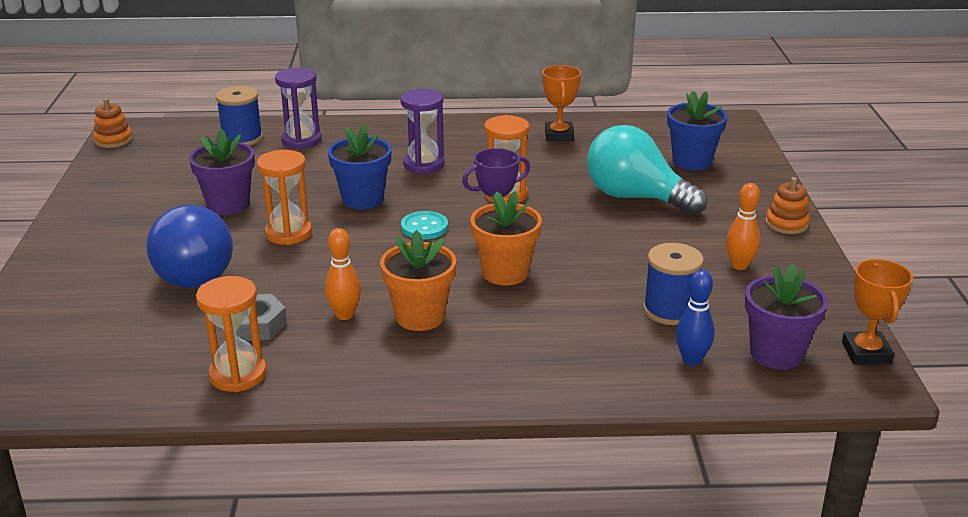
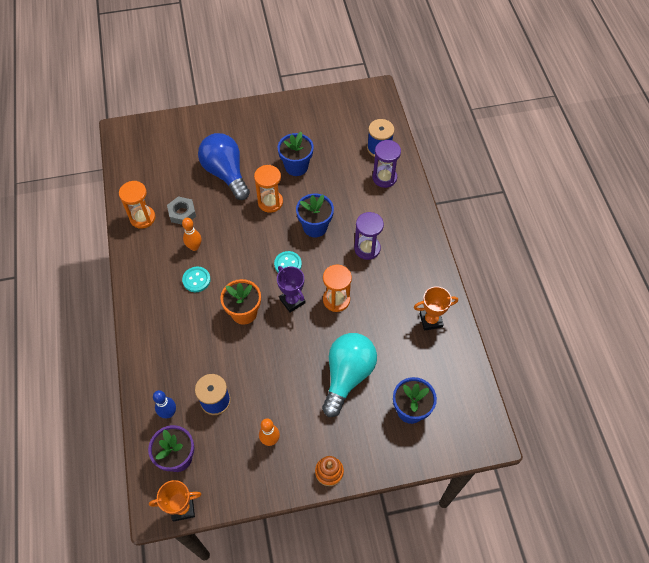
camera: 80 degrees right, 30 degrees up
(113, 140) = (361, 91): orange stacking toy -> none
(192, 272) = (226, 173): blue light bulb -> blue light bulb turned 90 degrees clockwise
(228, 205) = (296, 166): purple flower pot -> blue flower pot
(420, 316) = (196, 280): orange flower pot -> turquoise button

